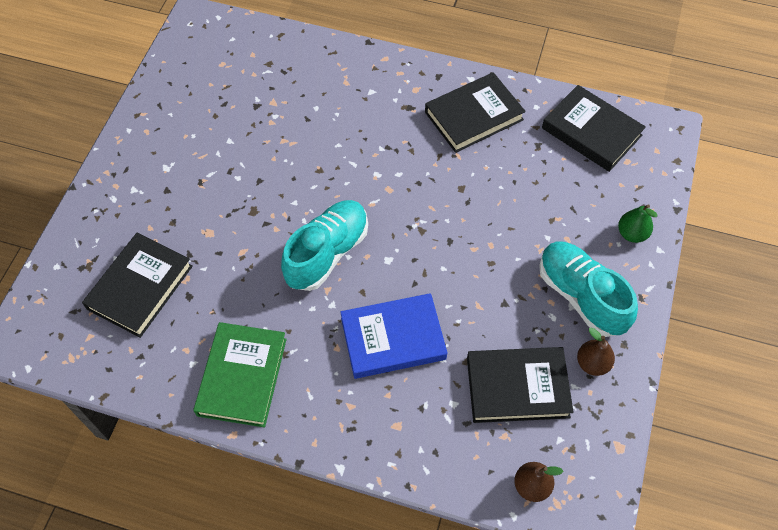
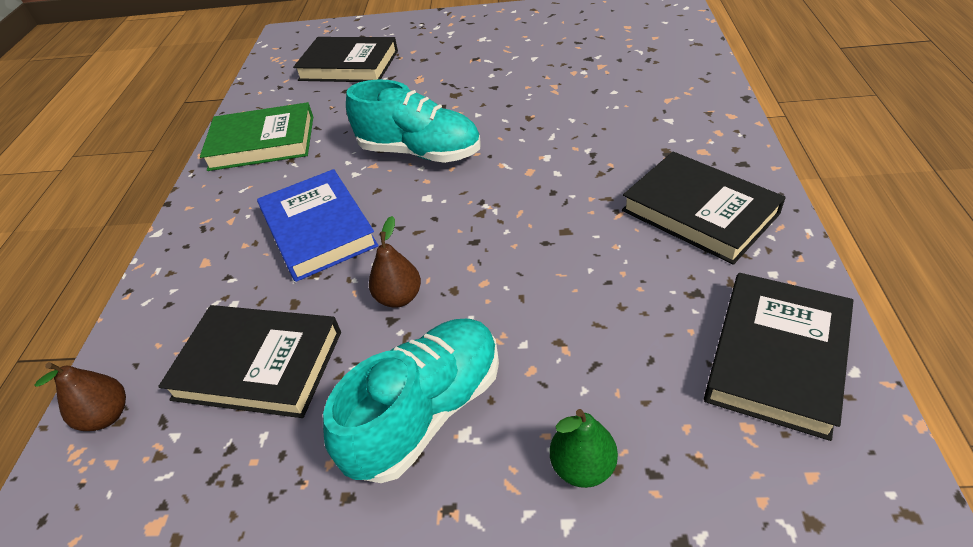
camera: 80 degrees right, 15 degrees down
(517, 387) = (258, 365): black book -> black book turned 60 degrees counterclockwise
(592, 363) = (304, 454): brown pear -> brown pear (399, 297)

